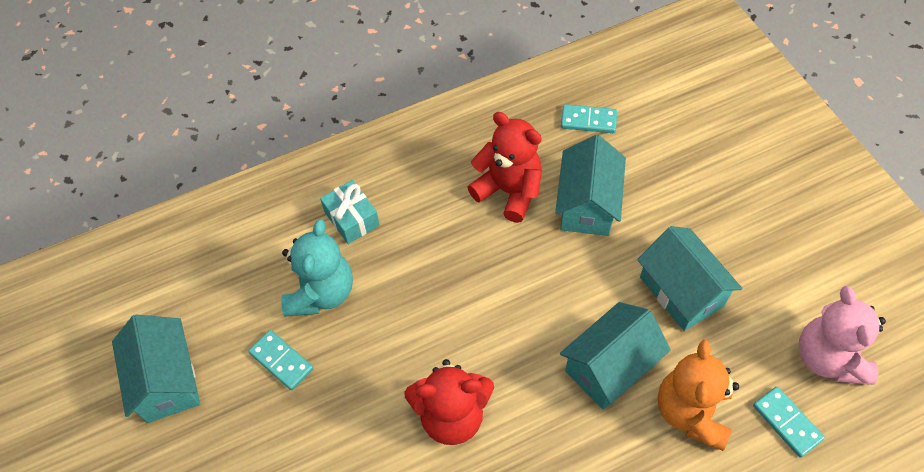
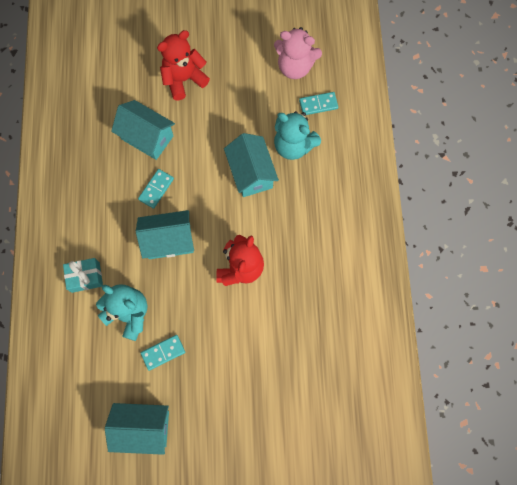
camera: 70 degrees left, 15 degrees up
(509, 191) = (115, 176): red teddy bear -> red teddy bear (184, 79)
(588, 121) = (90, 109): turquoise domino -> turquoise domino (156, 189)
(681, 291) = (225, 116): turquoise house -> turquoise house (169, 240)
(691, 412) = (293, 146): orange teddy bear -> turquoise teddy bear

